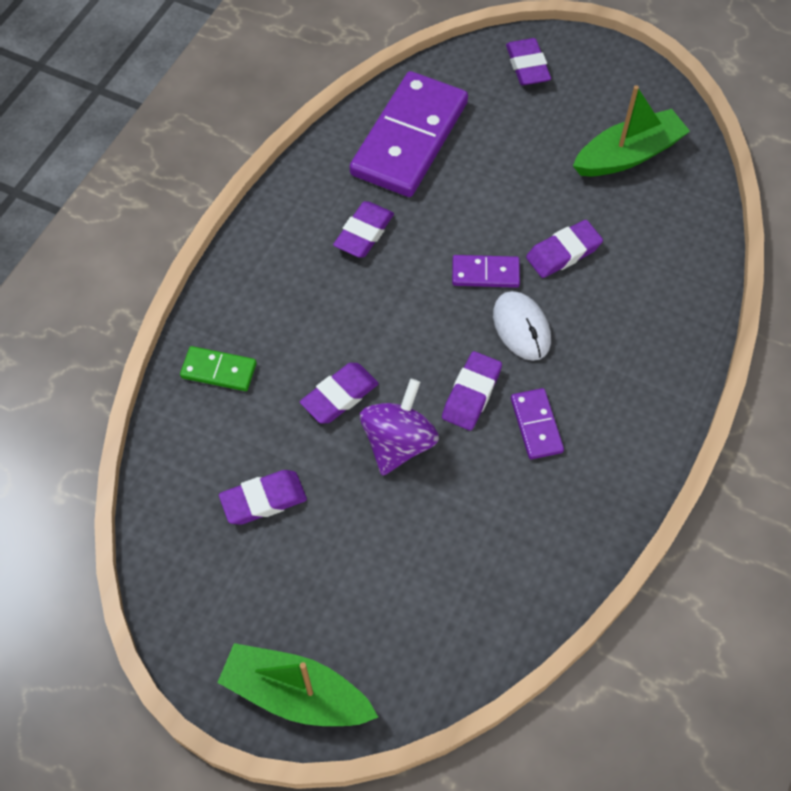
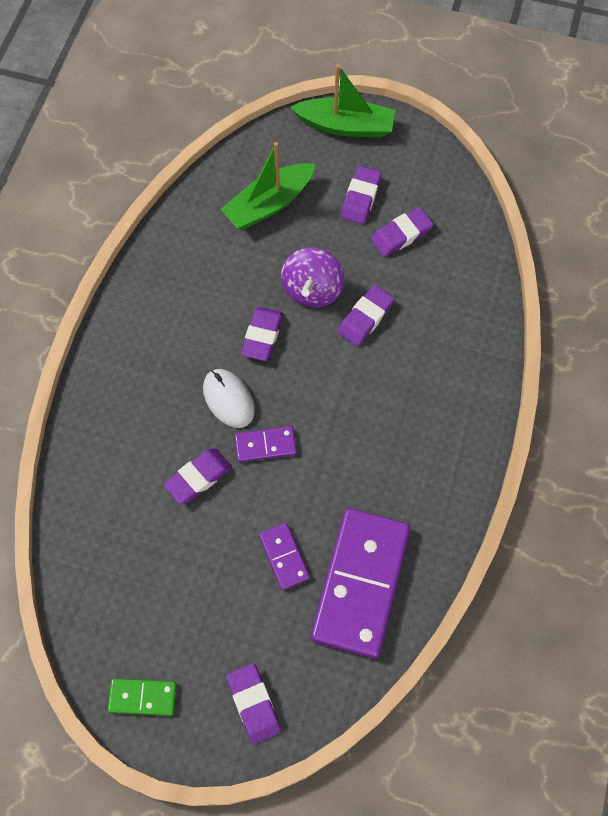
camera: 170 degrees right, 5 degrees up
(219, 370) = (466, 323): green domino -> green domino (143, 697)
(364, 233) = (380, 468): purple eraser -> purple eraser (360, 198)
(536, 425) = (208, 319): purple domino -> purple domino (284, 557)
(628, 155) = (141, 600): green boat -> green boat (269, 204)

